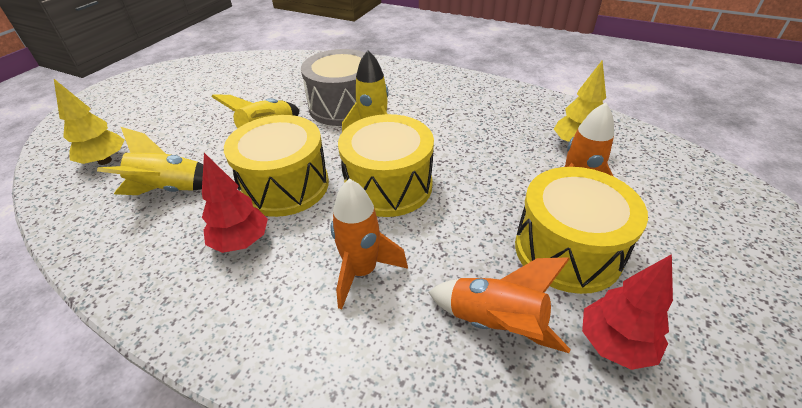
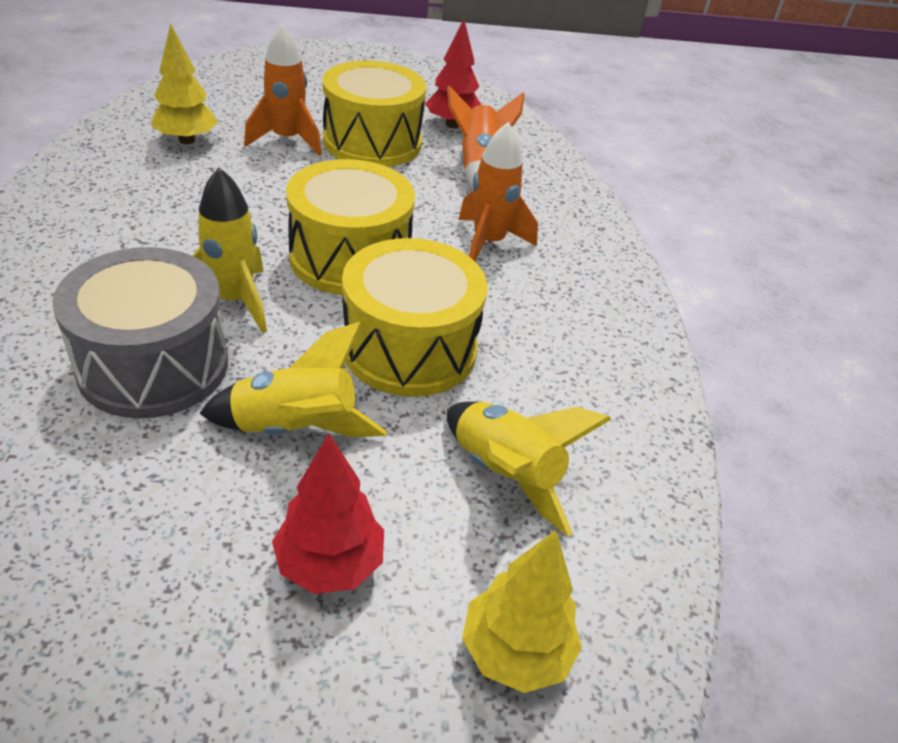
camera: 125 degrees left, 0 degrees up
(241, 242) = (526, 342): red tree -> red tree (330, 564)

